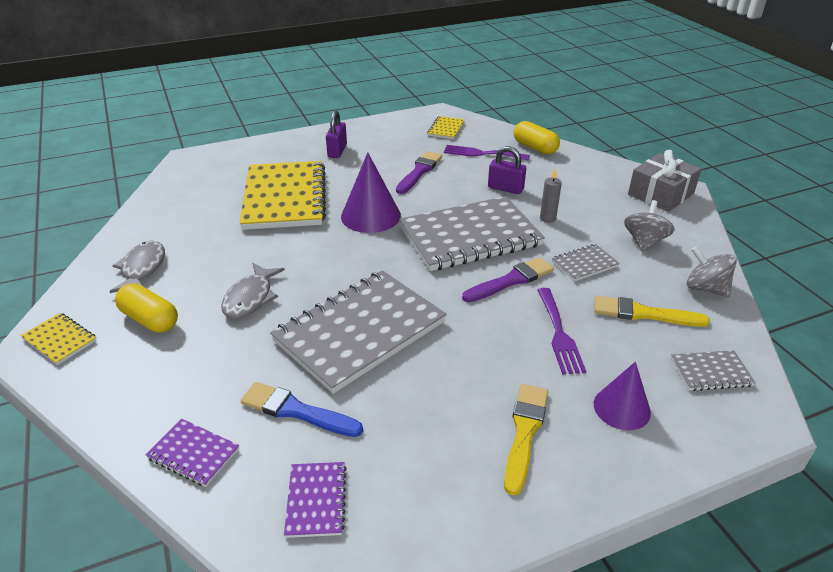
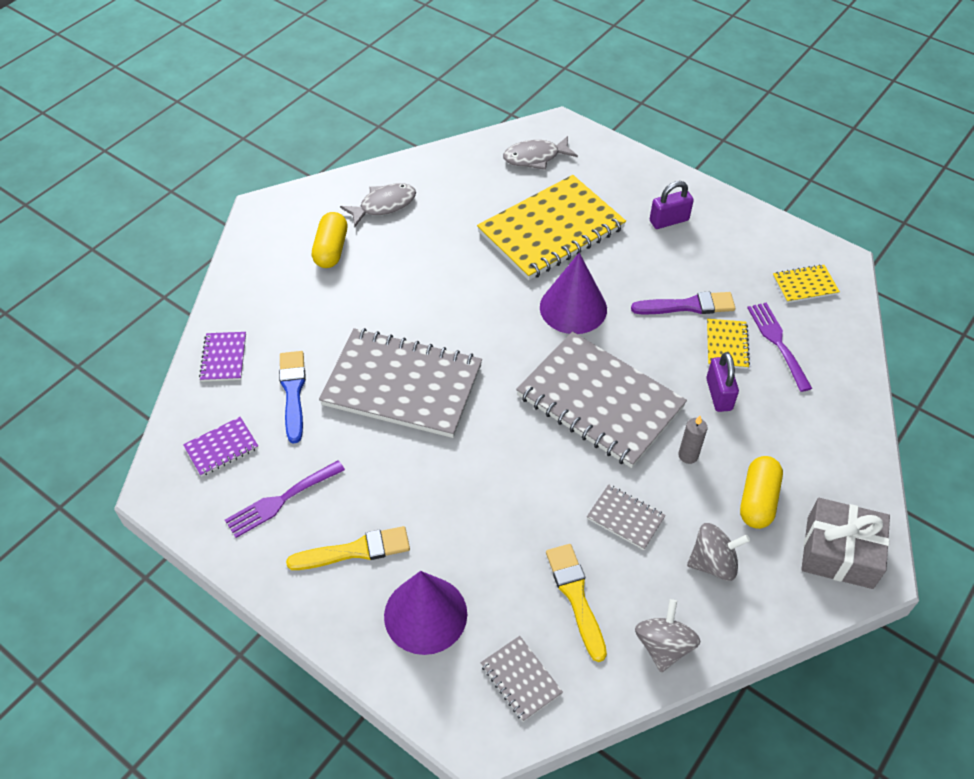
camera: 60 degrees right, 15 degrees up
(60, 340) = (280, 217): yellow notebook -> yellow notebook (727, 345)
(250, 298) = (395, 292): grey fish -> grey fish (535, 157)
(511, 280) = (551, 465): purple brush -> none
(535, 147) = (840, 386): yellow capsule -> yellow capsule (757, 500)
(559, 334) = (495, 533): purple fork -> purple fork (281, 500)
(621, 408) = (425, 614): purple cone -> purple cone, size x1.52

